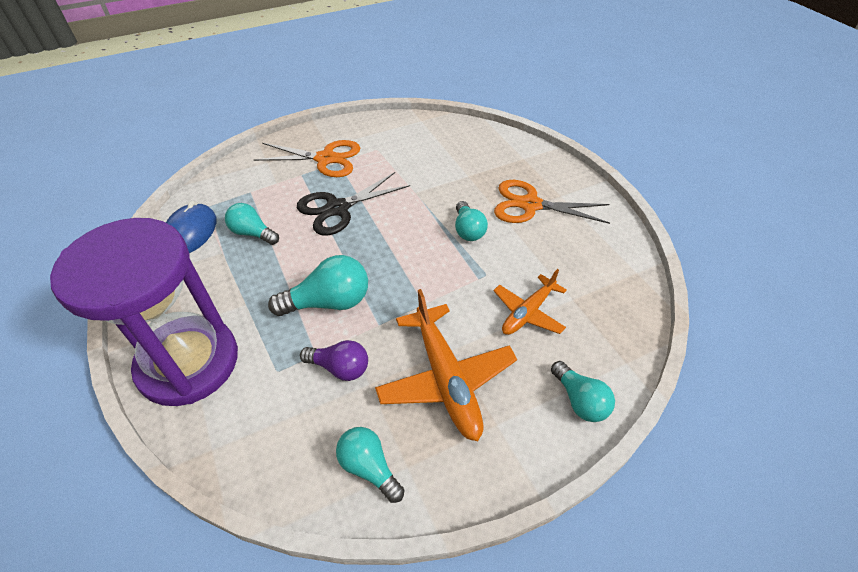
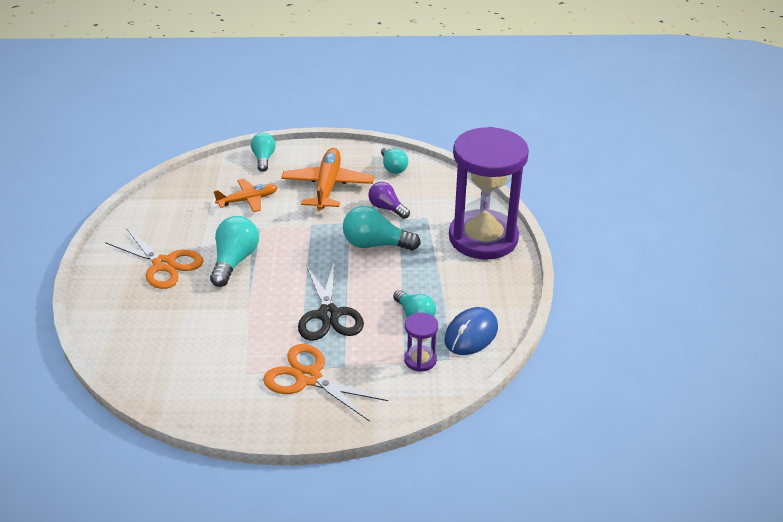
camera: 155 degrees left, 10 degrees down
(236, 197) = (420, 360): none -> purple hourglass
(338, 208) = (328, 315): black scissors -> black scissors turned 90 degrees clockwise
(468, 230) = (235, 261): turquoise light bulb -> turquoise light bulb, size x1.51

